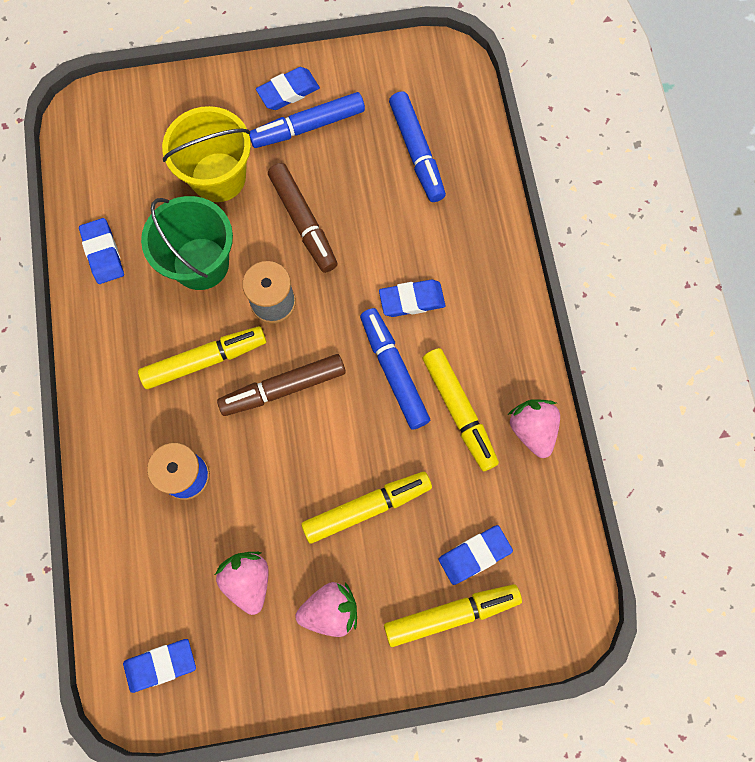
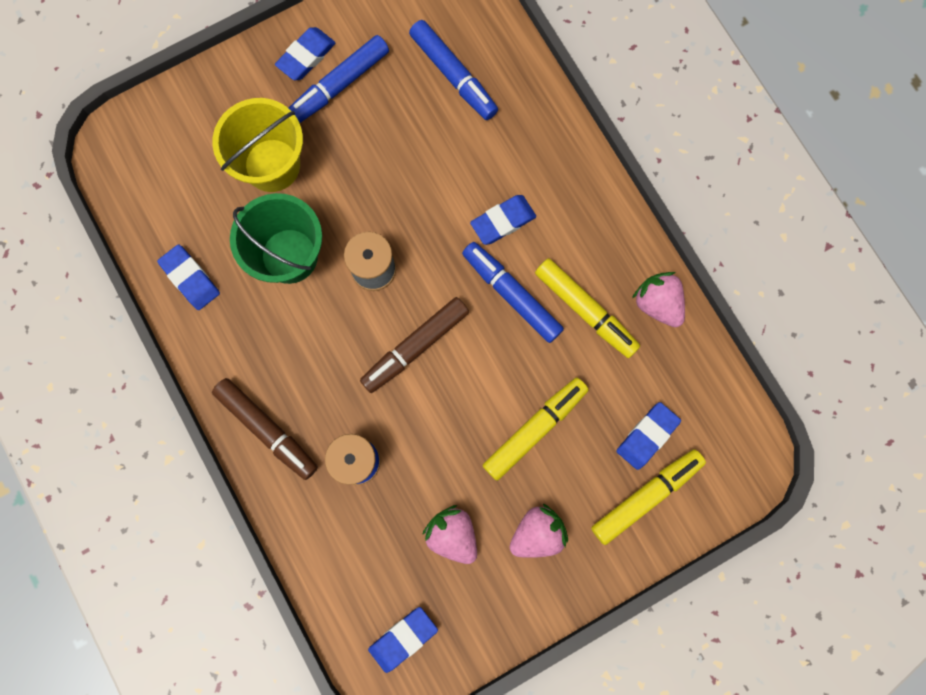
camera: 20 degrees left, 5 degrees up
(205, 360) = (331, 347): yellow marker -> none
(303, 222) = (372, 181): brown marker -> brown marker (267, 429)

